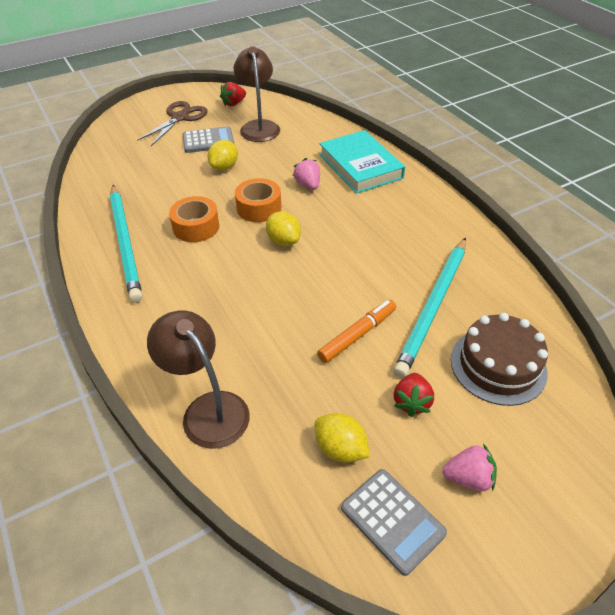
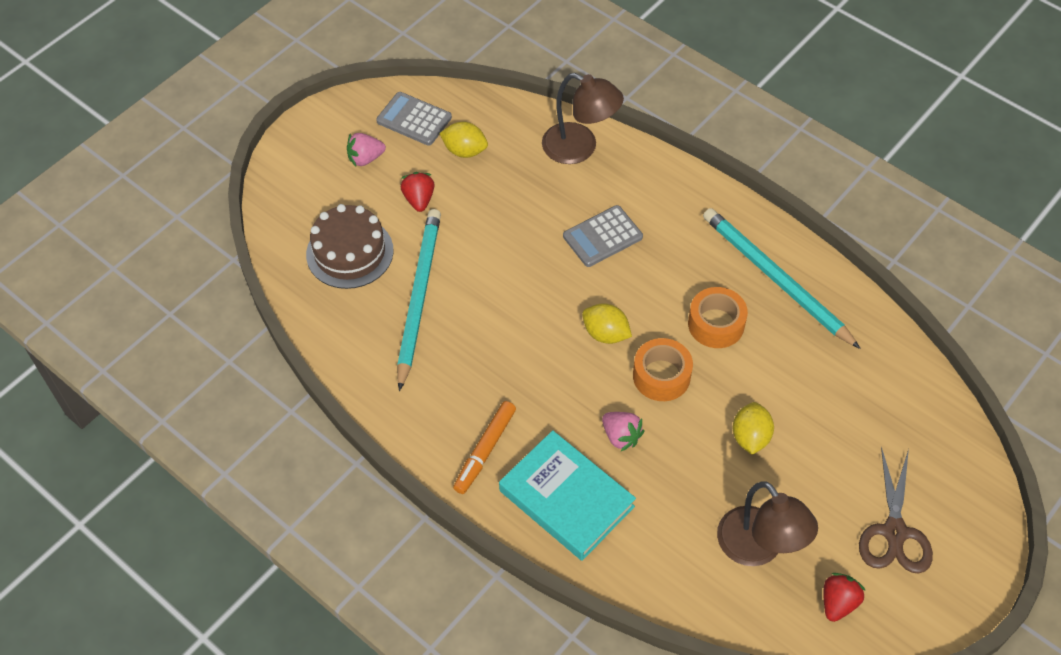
camera: 160 degrees right, 10 degrees up
(208, 141) = (811, 488): grey calculator -> grey calculator (602, 237)
(357, 335) = (483, 245): orange marker -> orange marker (485, 450)

